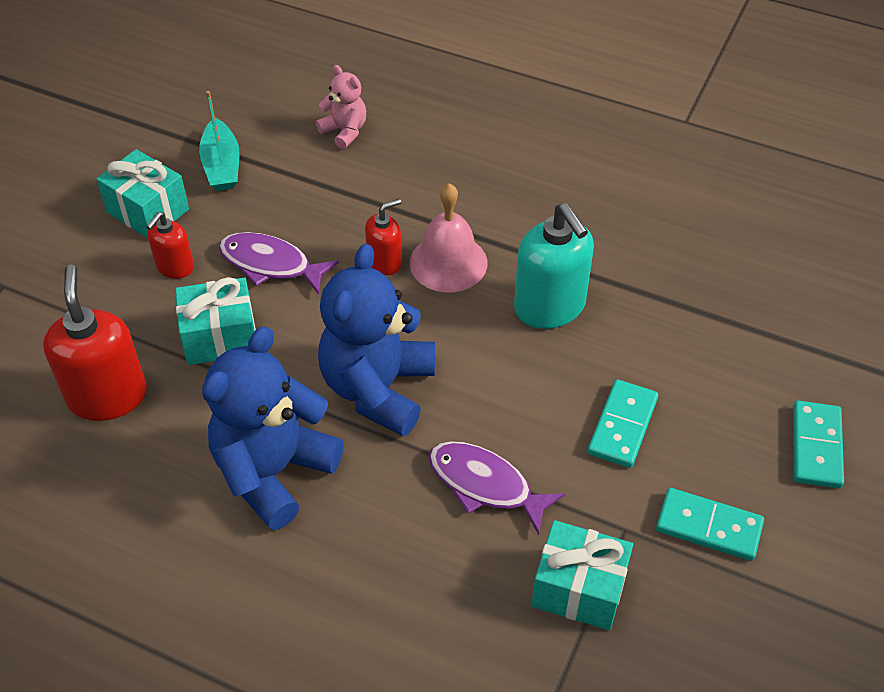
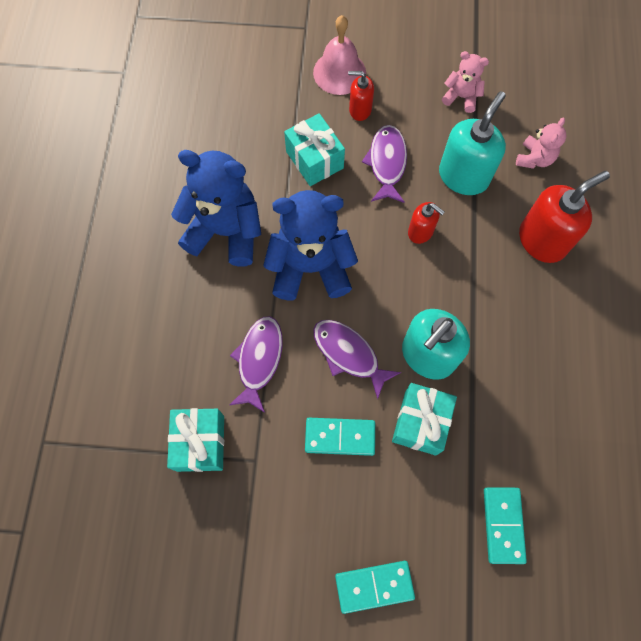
camera: 70 degrees right, 20 degrees up
(107, 396) = (247, 120): red soap dispenser -> red soap dispenser (542, 240)
(148, 211) = (400, 73): turquoise gift -> turquoise gift (420, 422)
(222, 165) = (461, 97): turquoise boat -> pink teddy bear
(332, 199) = (463, 176): none -> turquoise soap dispenser
(448, 262) = (439, 273): pink bell -> pink bell (339, 72)
(517, 384) = (349, 354): none -> purple fish
(708, 527) = (276, 519): turquoise domino -> turquoise domino (503, 525)

